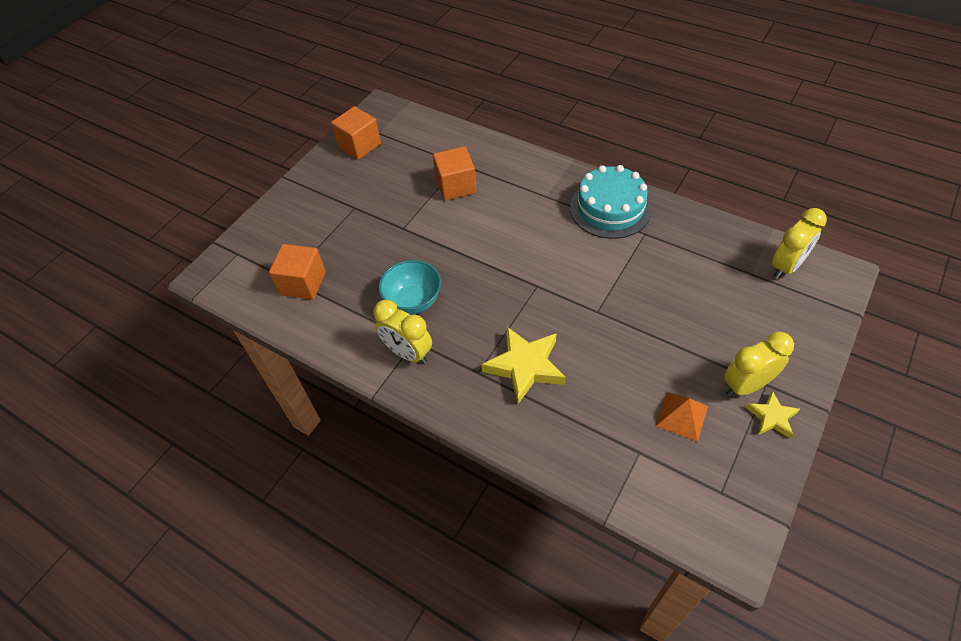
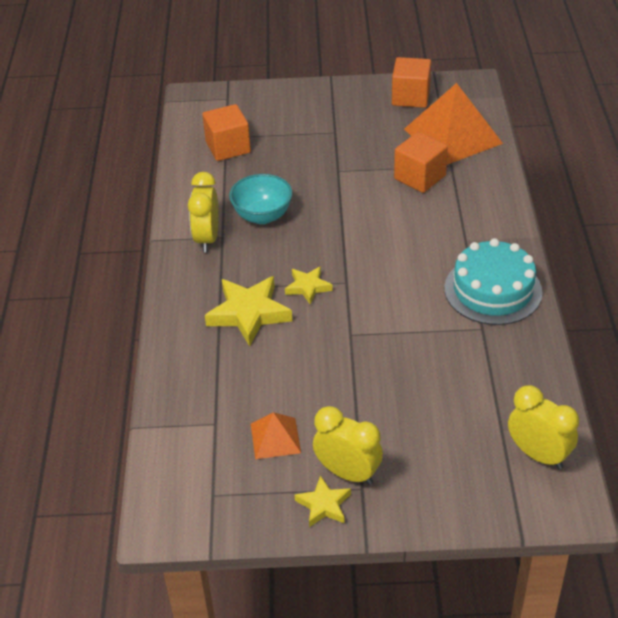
camera: 55 degrees right, 10 degrees down
(427, 146) = (453, 136): none -> orange pyramid
(524, 312) = (308, 287): none -> yellow star
(786, 266) = (538, 455): yellow clock -> yellow clock turned 150 degrees counterclockwise

